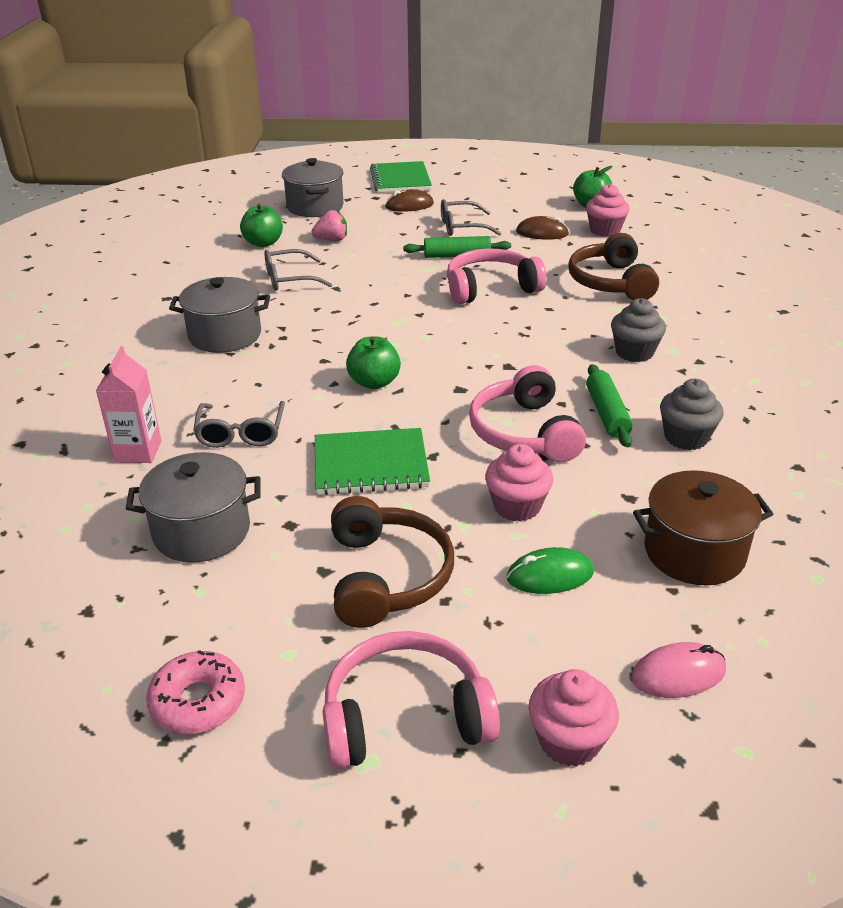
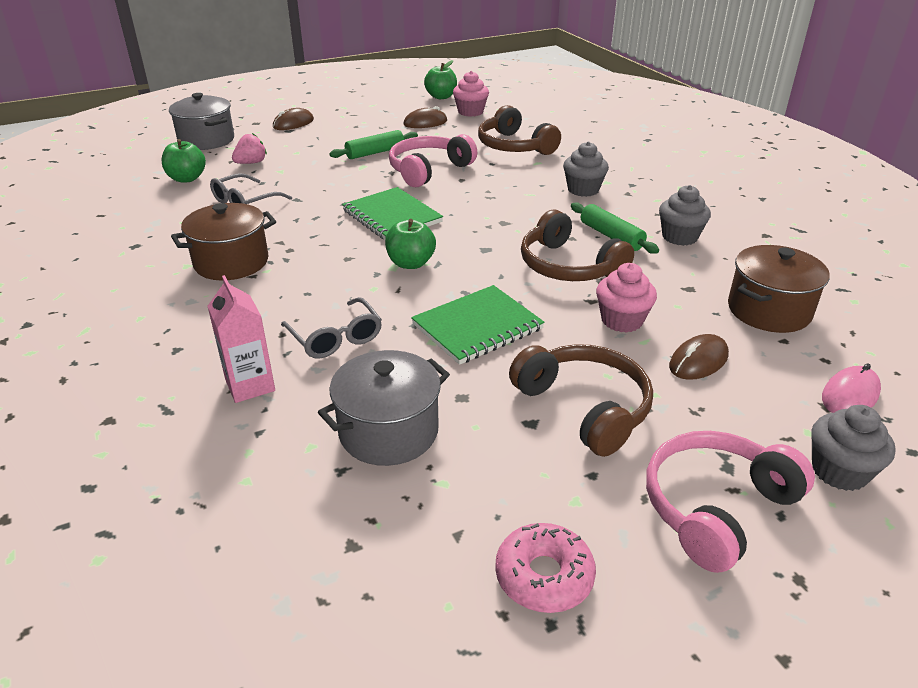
camera: 30 degrees left, 0 degrees up
(225, 335) = (231, 262): grey pot -> brown pot
(400, 180) = (263, 105): green notebook -> green notebook (391, 216)
(462, 227) = (356, 131): grey glasses -> none
(524, 432) = (568, 266): pink headphones -> brown headphones
(550, 575) = (698, 361): green mouse -> brown mouse
(569, 741) = (839, 471): pink cupcake -> grey cupcake

